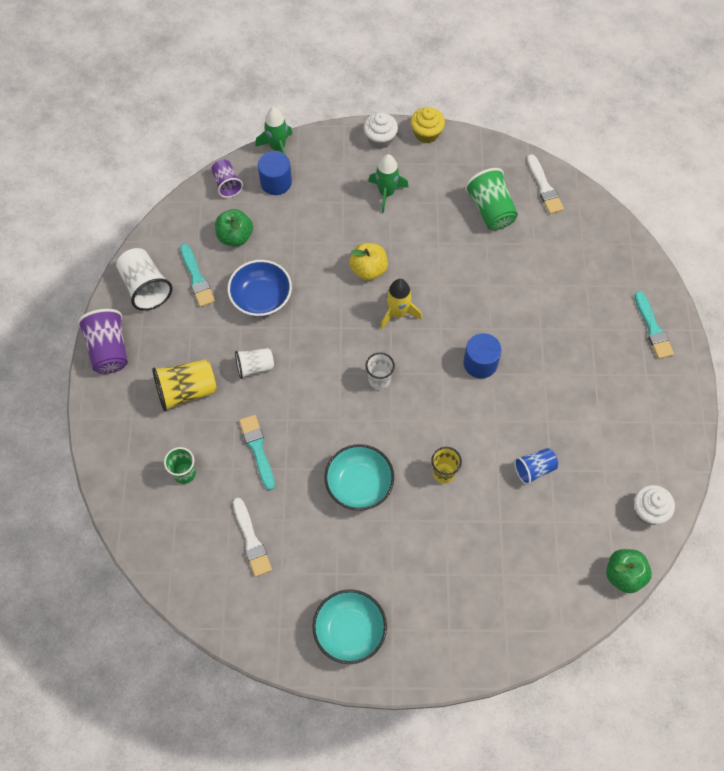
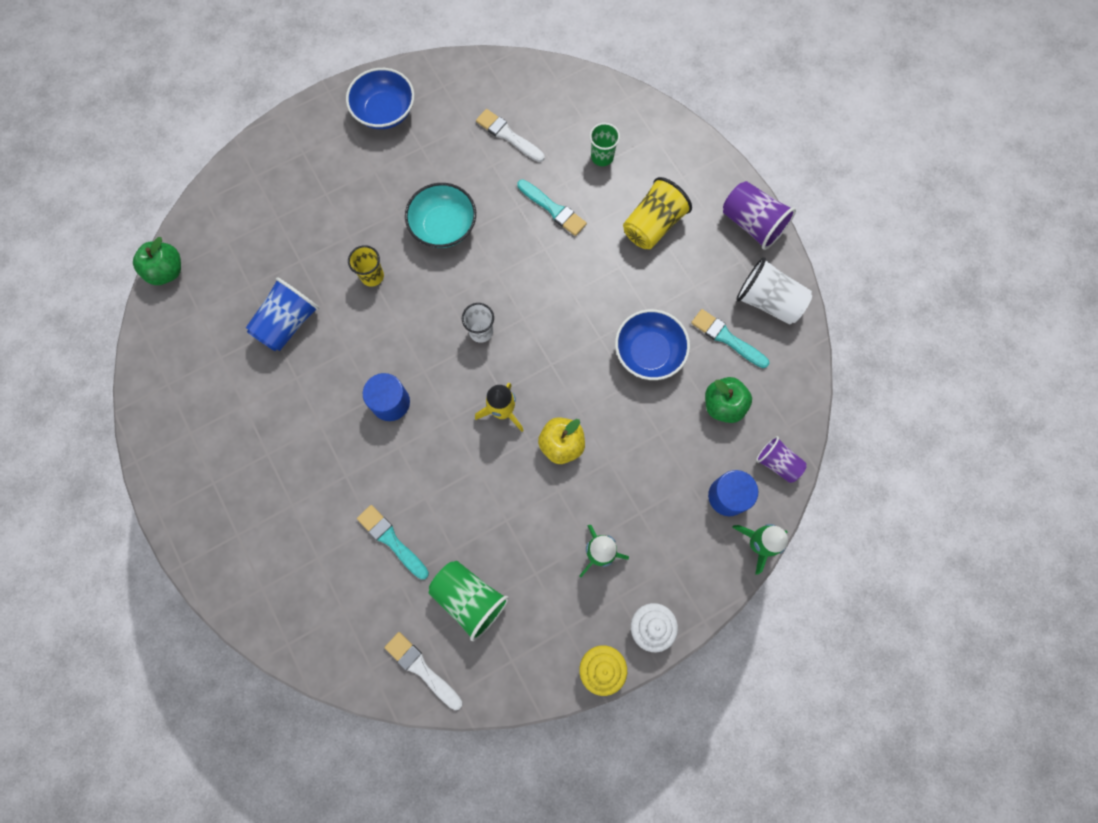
camera: 150 degrees right, 10 degrees up
(255, 367) = (607, 280): white cup -> none
(349, 631) = (385, 111): turquoise bowl -> blue bowl
(534, 469) = (288, 323): blue cup -> blue cup, size x1.57
(648, 511) = (163, 340): white cupcake -> none
(653, 328) = (223, 543): turquoise brush -> turquoise brush (391, 540)

